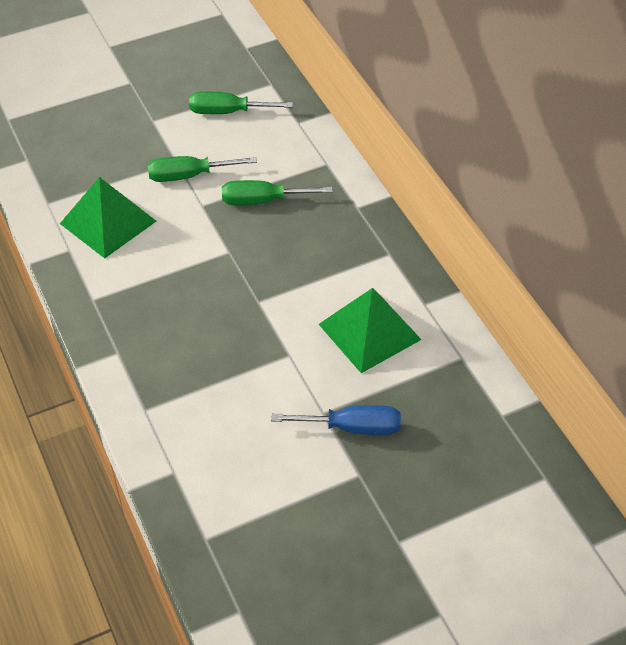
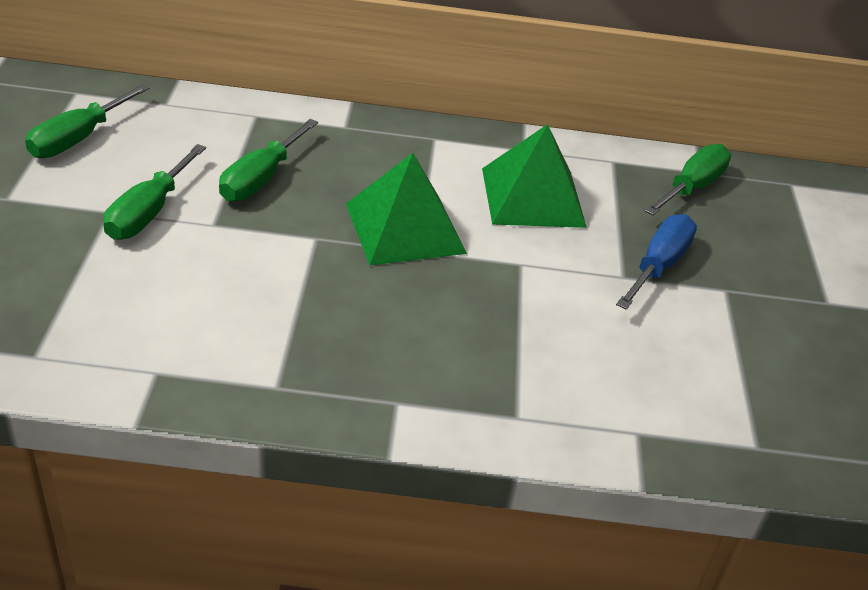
camera: 65 degrees left, 10 degrees down
(108, 222) = (147, 313): green pyramid -> green pyramid (405, 228)
(472, 415) = (691, 187): none -> green screwdriver

